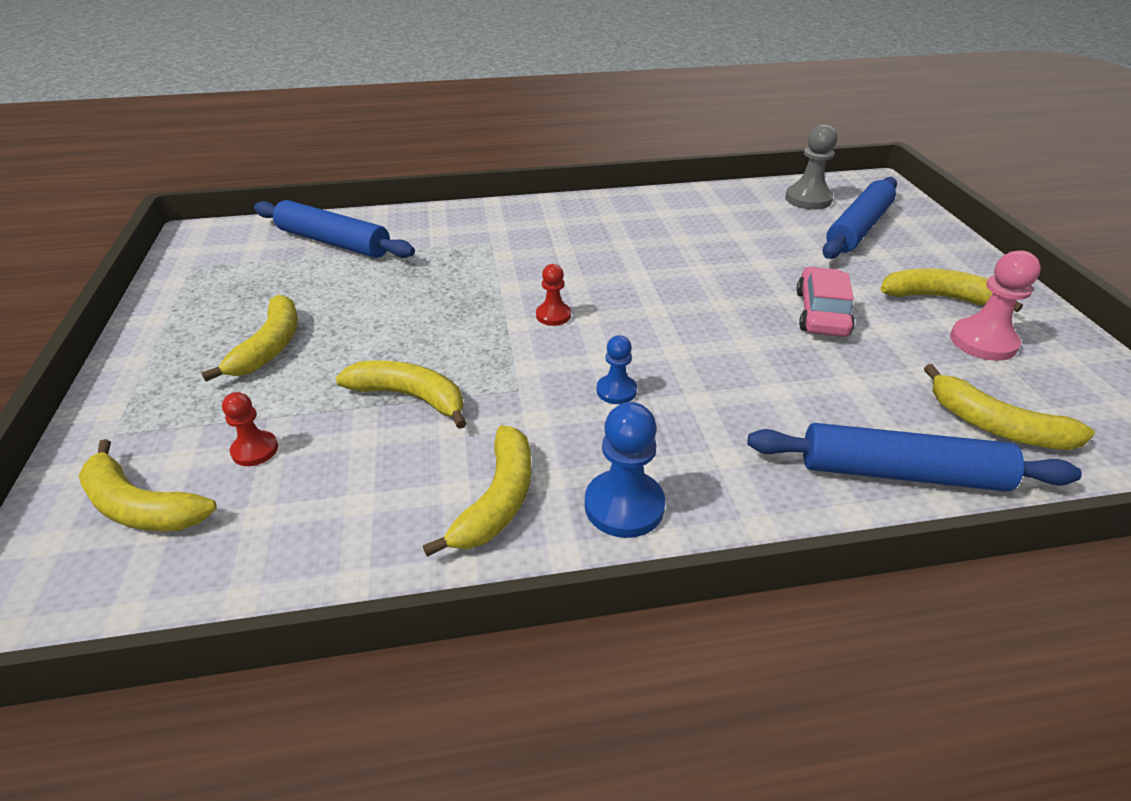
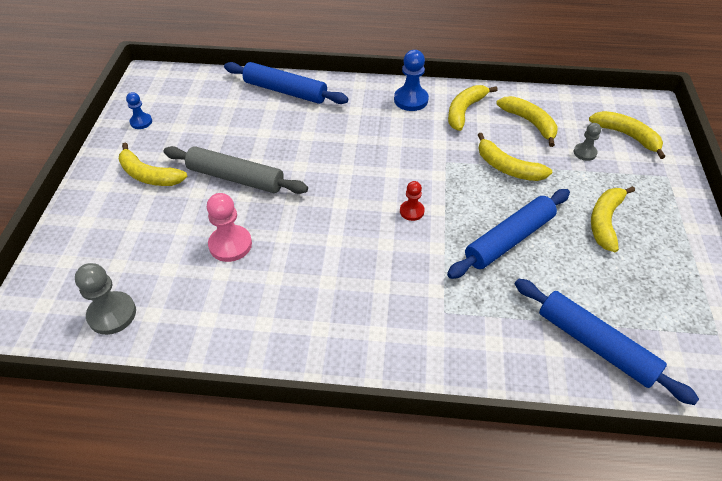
camera: 165 degrees left, 10 degrees up
(255, 450) = (584, 153): red pawn -> grey pawn
(616, 391) = (392, 150): blue pawn -> blue pawn (141, 122)
(821, 313) = (235, 178): pink car -> grey rolling pin
(858, 228) = (117, 258): blue rolling pin -> blue rolling pin (509, 239)
(983, 342) = (166, 140): pink pawn -> pink pawn (230, 245)
(996, 426) = (220, 100): yellow banana -> yellow banana (529, 122)

